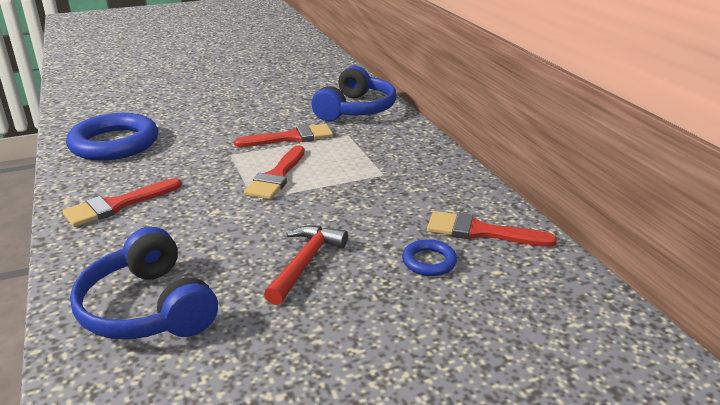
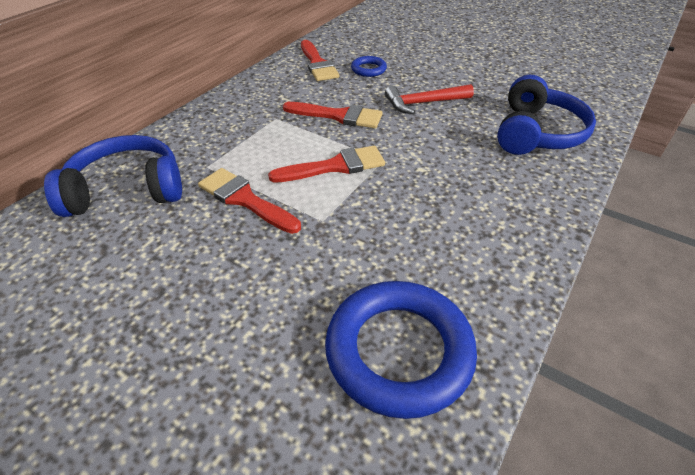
camera: 125 degrees left, 15 degrees up
(117, 205) = (487, 229): red brush -> red brush (338, 116)

